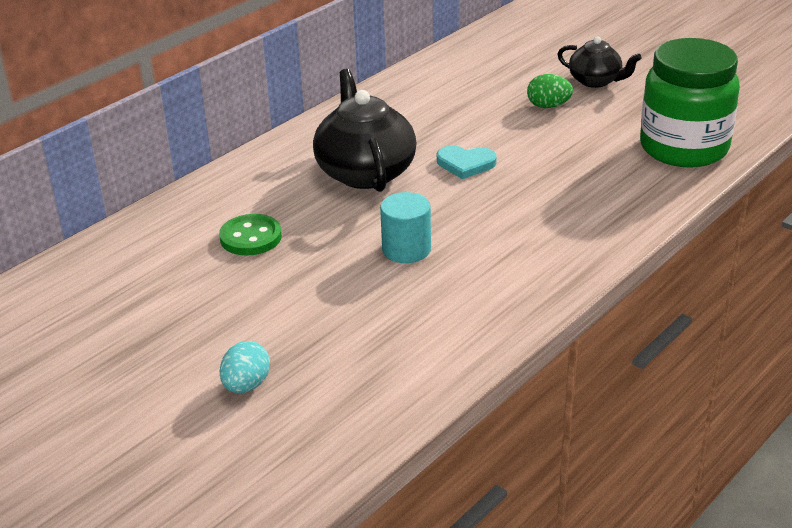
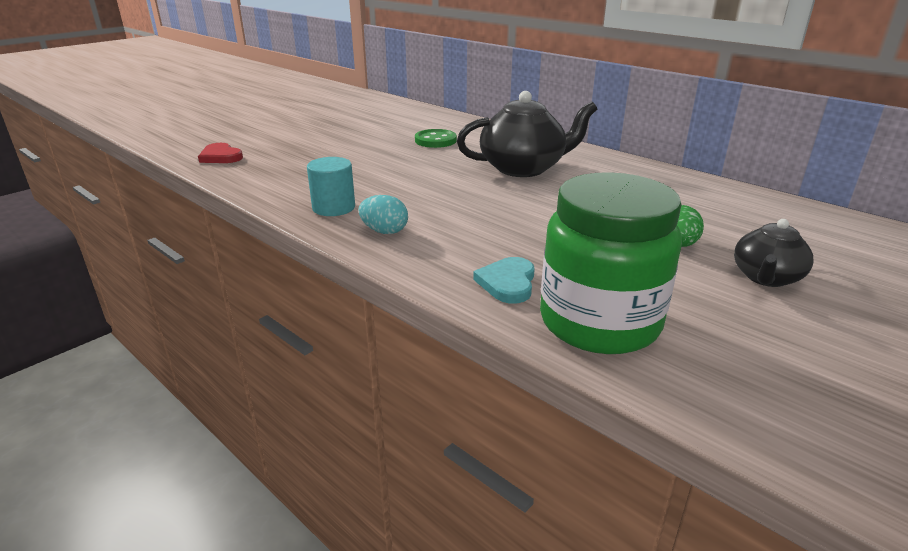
camera: 90 degrees right, 5 degrees down
(246, 385) = (281, 143): turquoise egg -> turquoise egg (384, 231)
(310, 440) = (220, 157): none -> red heart
(406, 249) = (407, 180): turquoise cylinder -> turquoise cylinder (333, 207)
(465, 164) = (541, 202): turquoise heart -> turquoise heart (507, 283)

